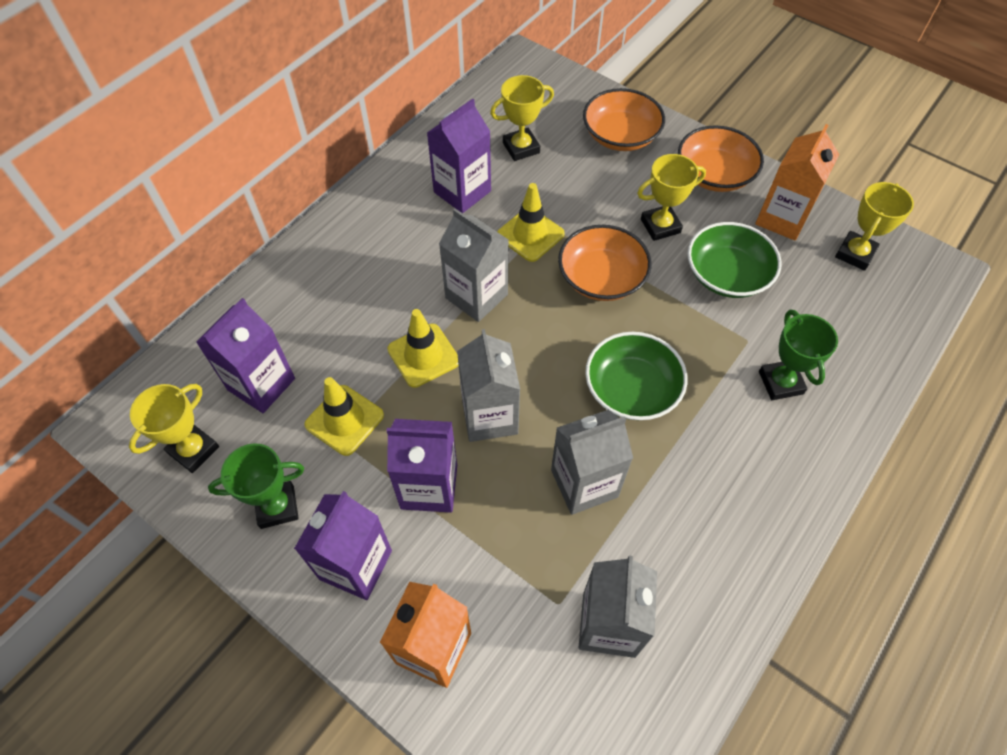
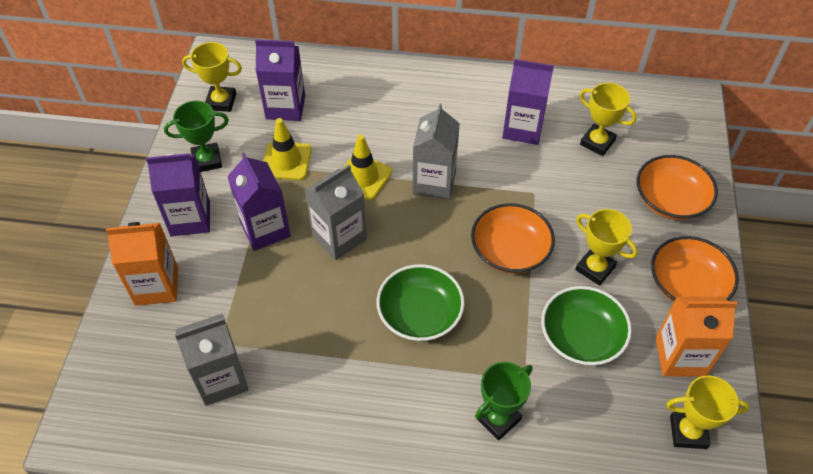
camera: 60 degrees right, 5 degrees down
(277, 507) = (207, 160): green trophy -> green trophy turned 60 degrees counterclockwise
(530, 234) = (515, 187): yellow traffic cone -> none
(584, 483) = (320, 318): grey carton -> none

